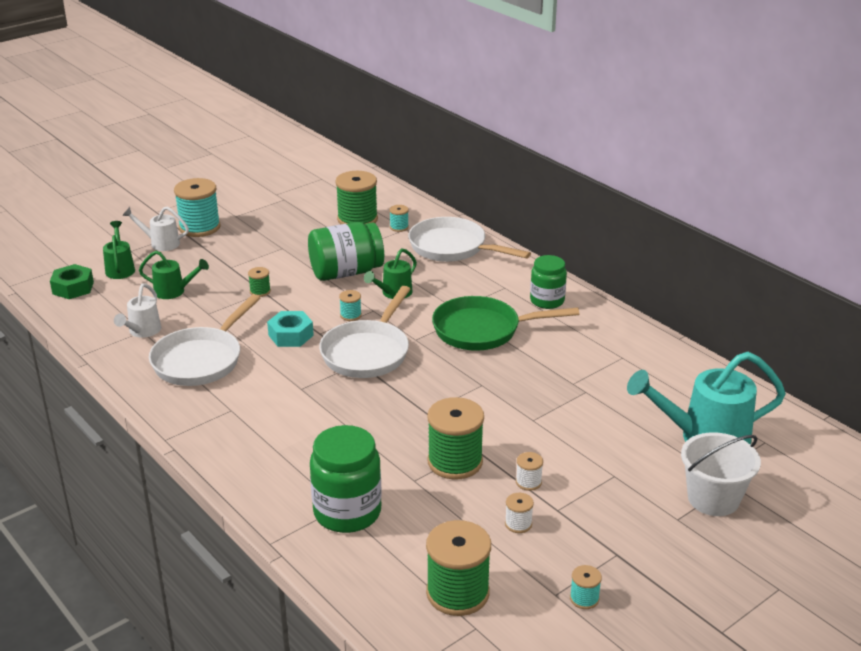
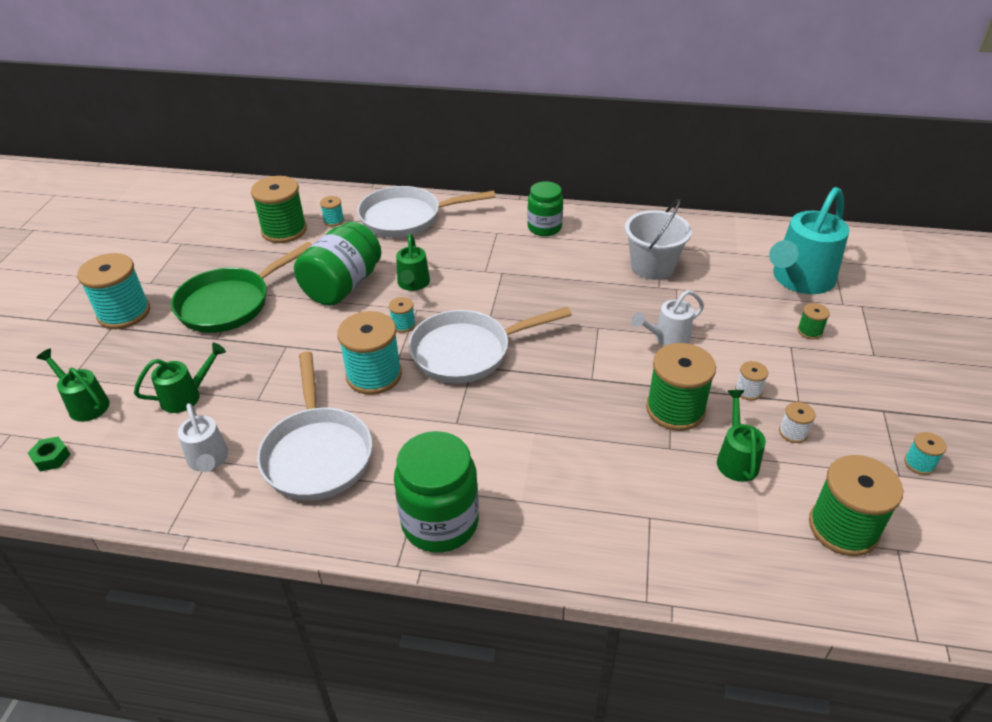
camera: 40 degrees left, 10 degrees up
(73, 288) = (51, 458): green nut -> green nut, size x0.61
(161, 243) = (99, 351): white watering can -> white watering can (667, 338)
(260, 291) = (282, 347): green spool -> green spool (809, 331)
(290, 335) = (374, 375): turquoise nut -> turquoise spool
(347, 512) = (663, 518): green jar -> green jar (440, 522)
(367, 352) = (467, 352): white pan -> white pan turned 90 degrees clockwise
(449, 513) = (736, 459): none -> green watering can
(482, 330) = (532, 279): green pan -> green pan (230, 304)
(713, 499) = (869, 324): white bucket -> white bucket (652, 266)

